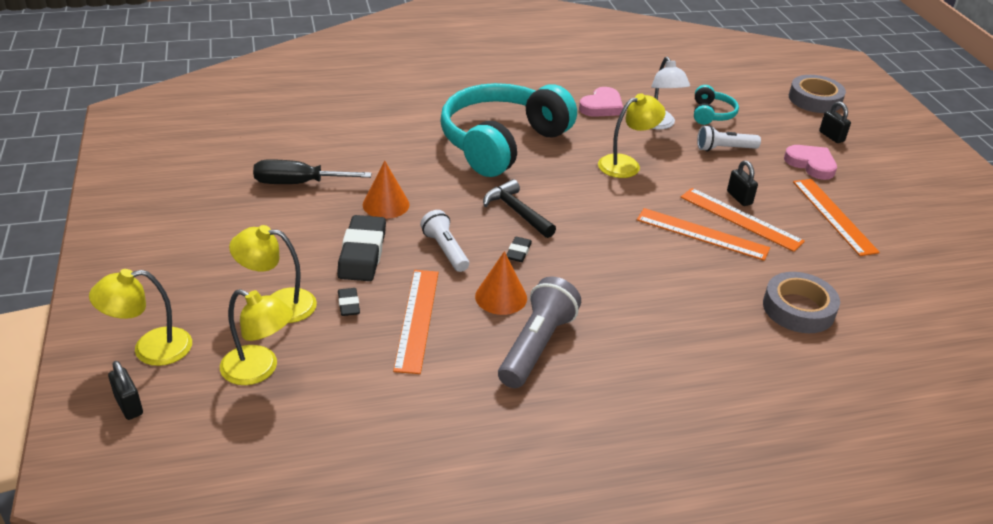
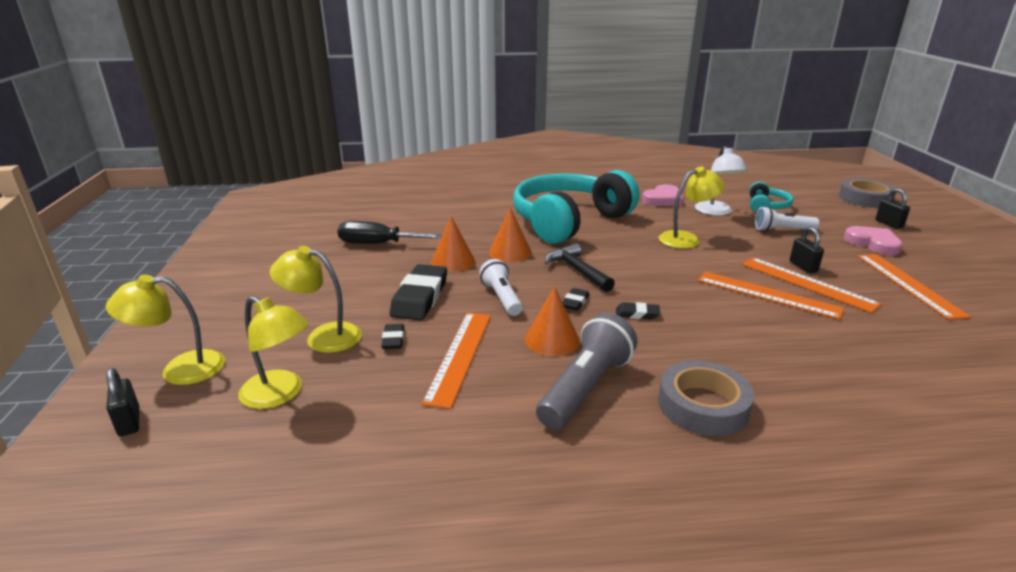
camera: 10 degrees right, 10 degrees down
(444, 189) = (510, 252): none -> orange cone
(579, 263) = (637, 314): none -> black eraser
(798, 309) = (889, 366): grey tape -> grey tape (703, 405)

